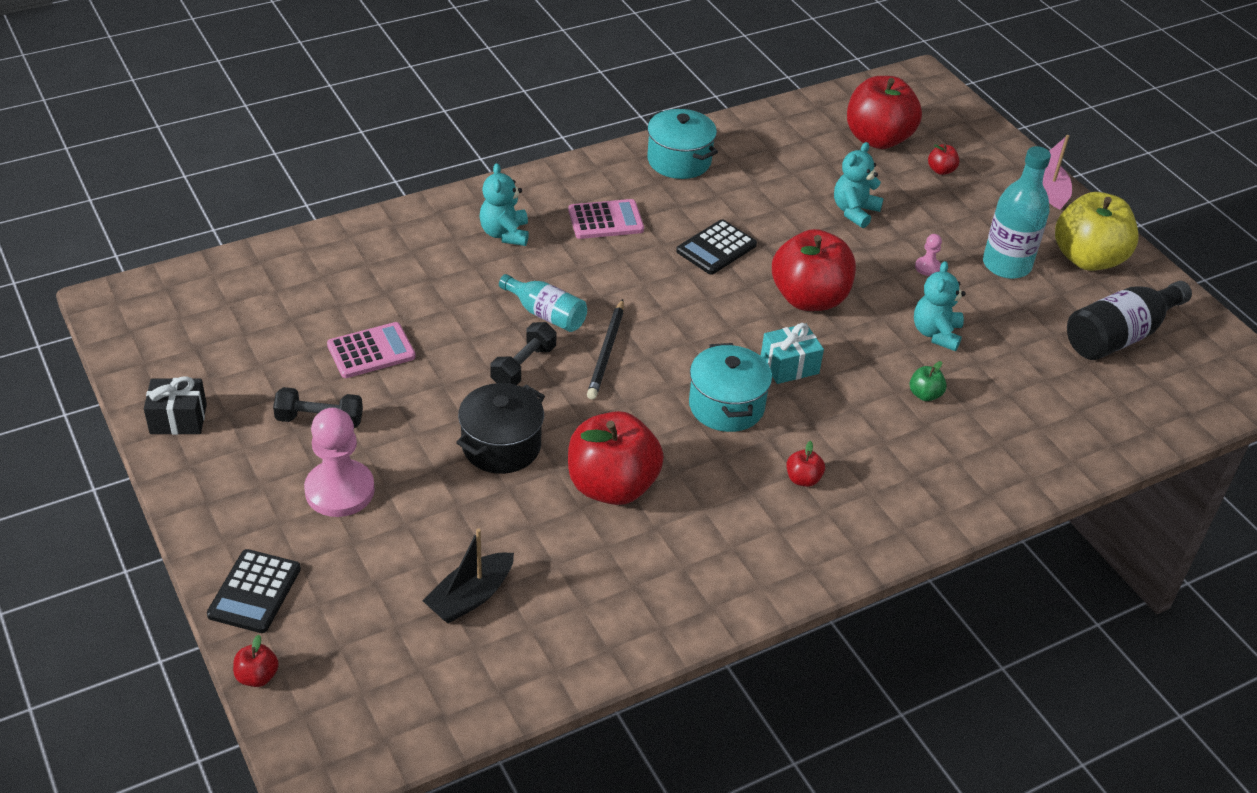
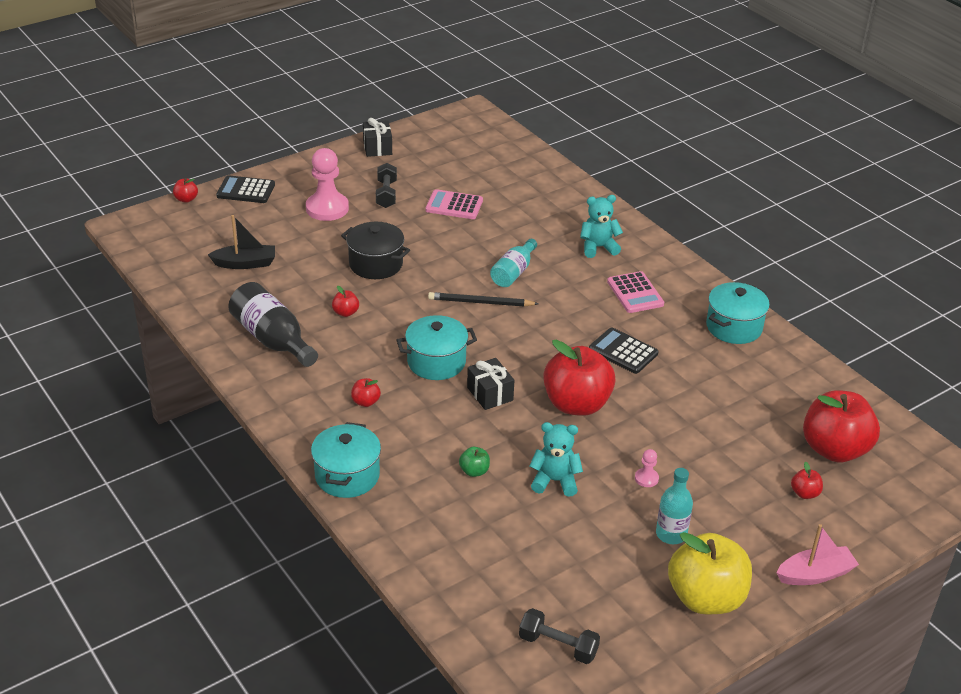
camera: 85 degrees right, 5 degrees down
(371, 351) = (454, 205): pink calculator -> pink calculator turned 135 degrees clockwise
(470, 597) = (245, 263): black boat -> black boat turned 135 degrees clockwise
(523, 366) = (456, 267): black dumbbell -> black dumbbell (558, 646)
(612, 486) = (345, 312): red apple -> red apple, size x0.41
(789, 366) = (490, 394): turquoise gift -> black gift
(854, 211) = (709, 432): turquoise teddy bear -> none
(940, 506) = (347, 476): none -> turquoise pot
(1006, 265) = (671, 534): turquoise bottle -> turquoise bottle, size x0.65
(1119, 336) = (590, 612): black bottle -> black bottle (272, 339)

